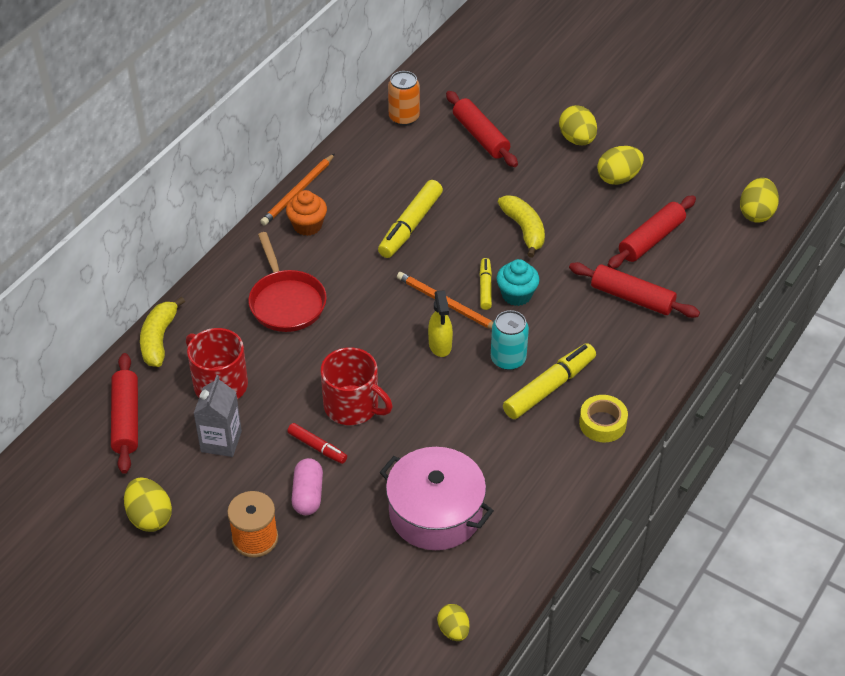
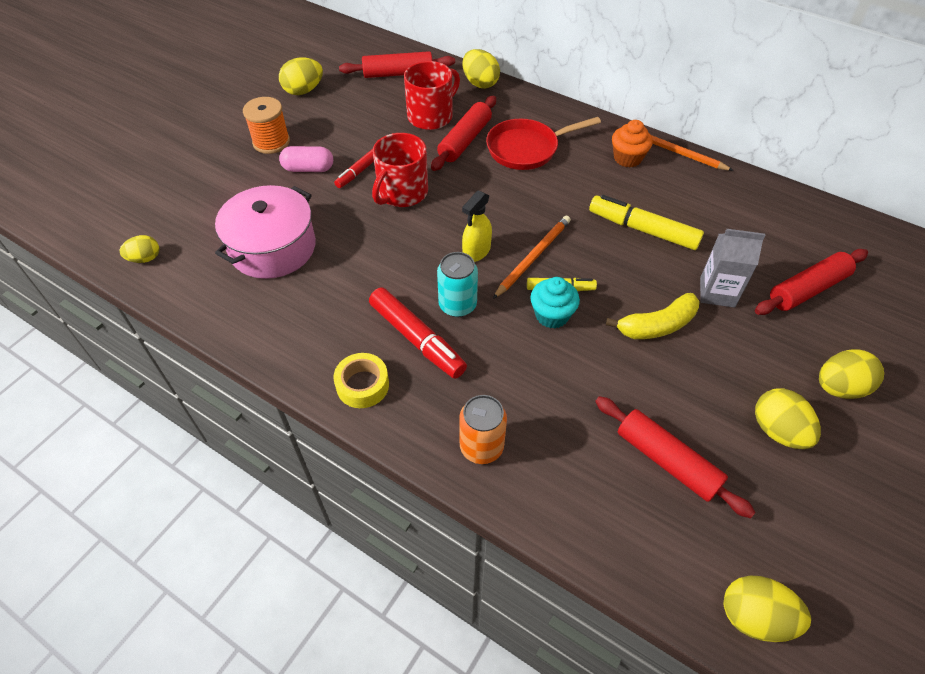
camera: 90 degrees right, 5 degrees up
(159, 339) = (480, 83): yellow banana -> yellow egg
(221, 441) = (371, 120): grey carton -> grey carton (717, 292)
(404, 117) = (814, 224): orange can -> orange can (481, 447)
(440, 345) = (476, 252): yellow spray bottle -> yellow spray bottle turned 45 degrees counterclockwise
(549, 387) = (417, 339): yellow marker -> red marker
(632, 298) = (558, 430): red rolling pin -> red rolling pin (465, 140)

